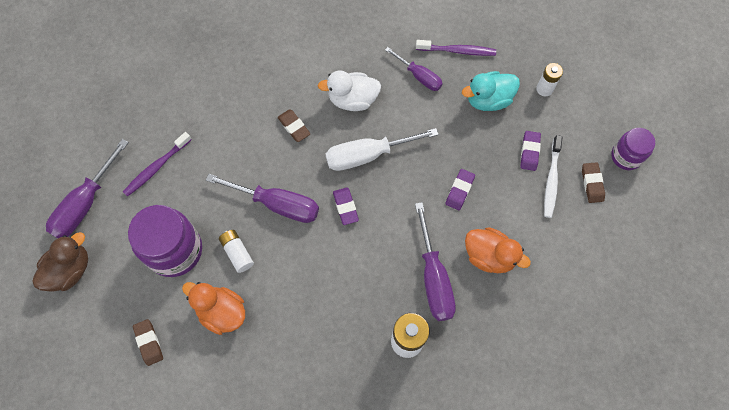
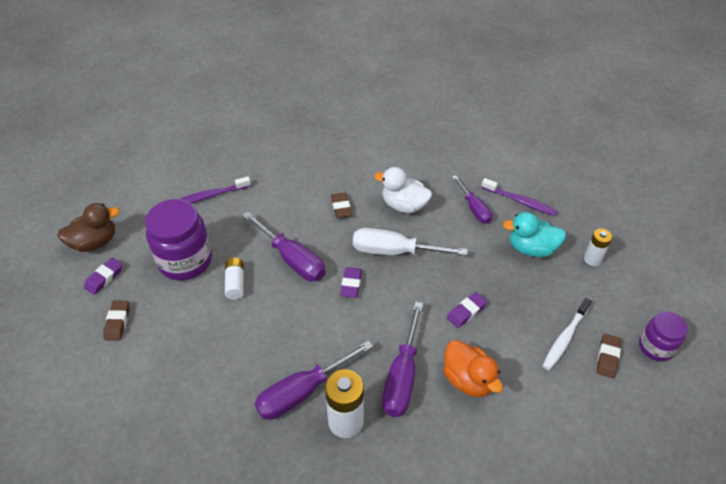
camera: 25 degrees right, 20 degrees down
(85, 204) = (139, 200): purple screwdriver -> purple screwdriver (302, 392)
(221, 312) = (193, 324): orange duck -> none
(529, 152) = (553, 305): purple eraser -> purple eraser (104, 278)

